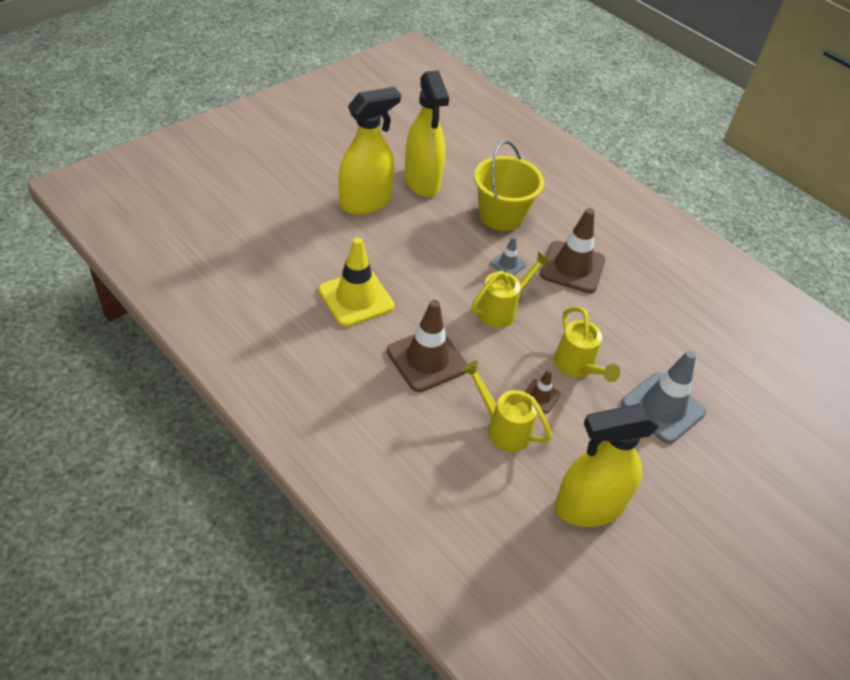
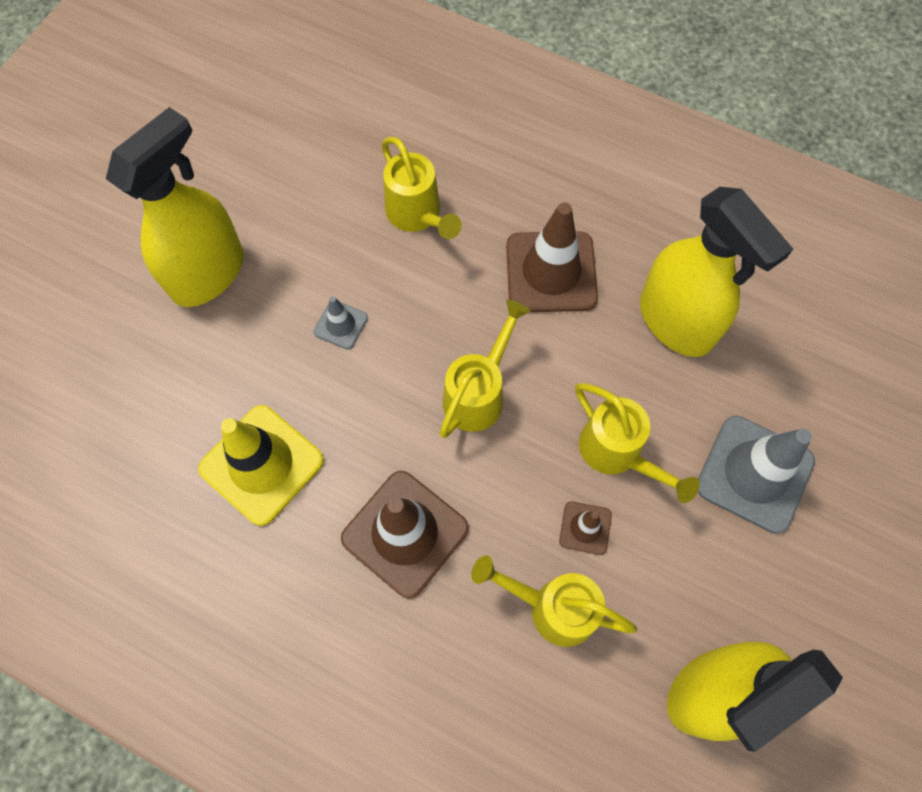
camera: 15 degrees left, 20 degrees up
(422, 182) = (279, 198): yellow spray bottle -> yellow spray bottle (676, 322)
(501, 215) = (417, 215): yellow bucket -> yellow watering can
(508, 264) = (458, 305): grey traffic cone -> grey traffic cone (341, 325)

